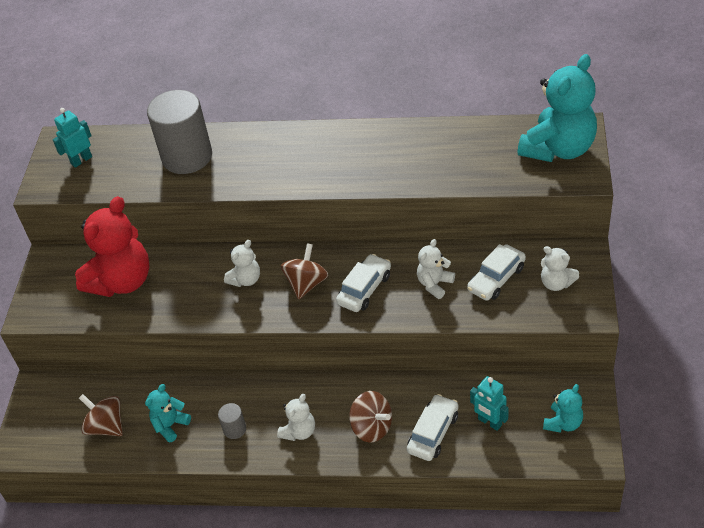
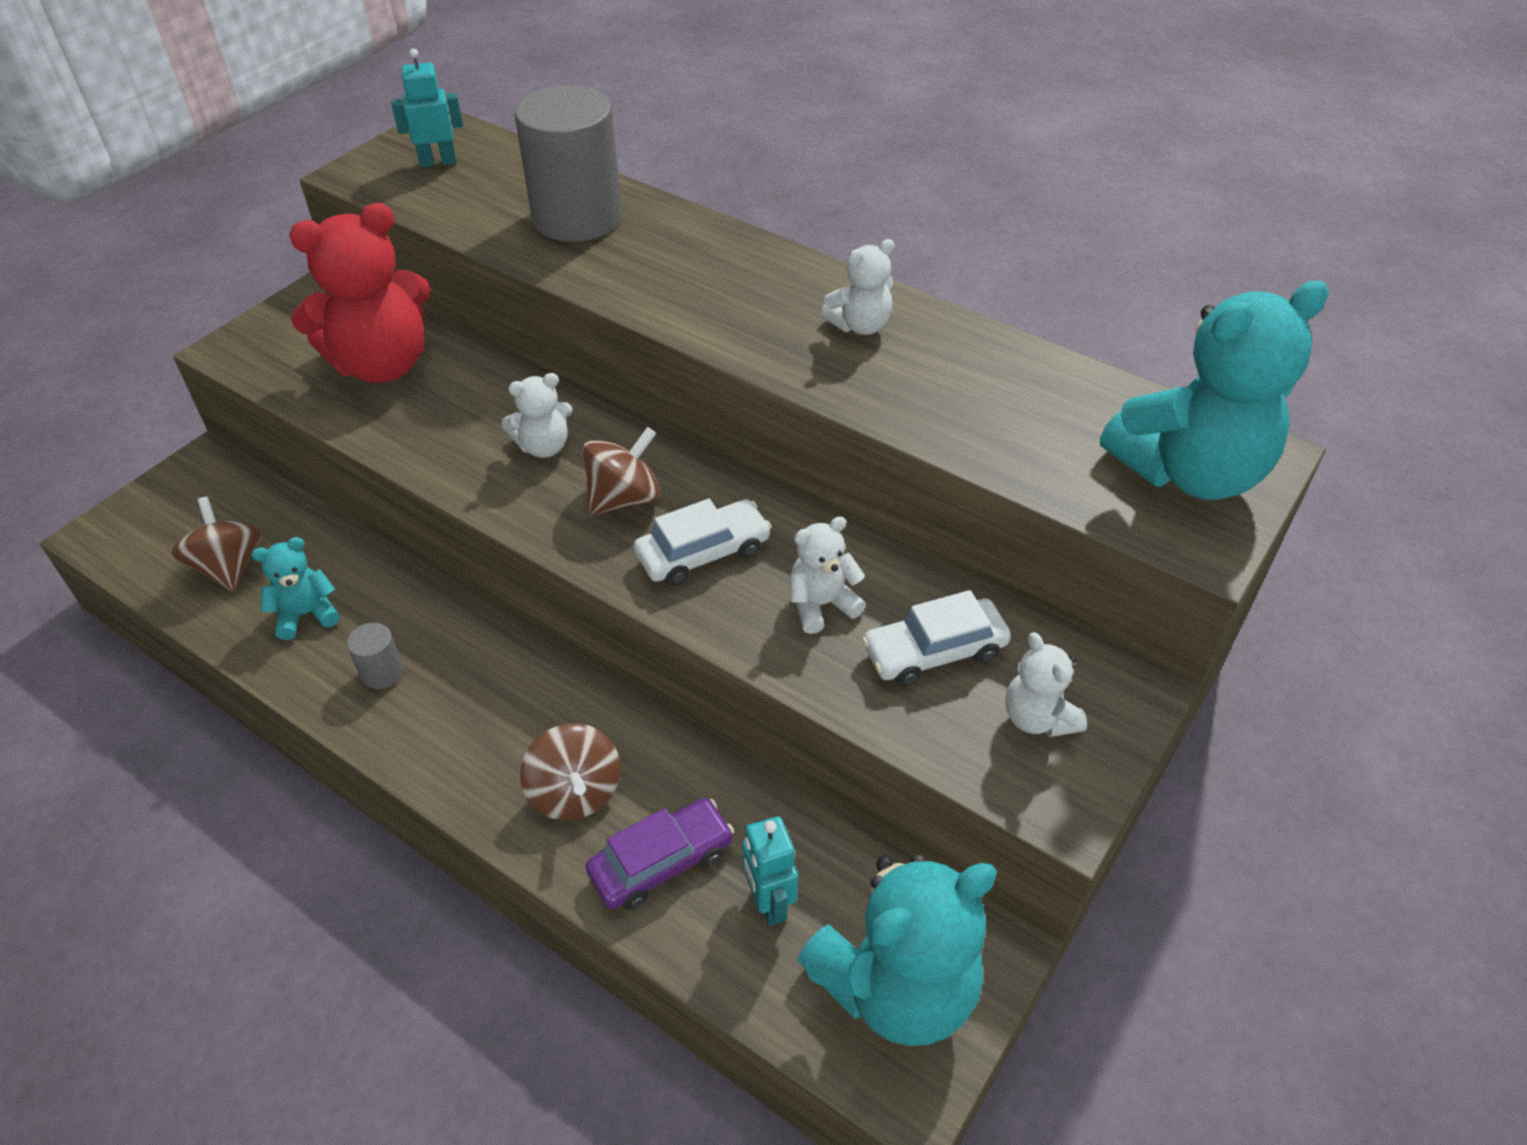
camera: 25 degrees right, 0 degrees up
(299, 431) = (465, 731): white teddy bear -> white teddy bear (860, 325)
(433, 433) = (661, 862): white car -> purple car
(563, 423) = (896, 986): turquoise teddy bear -> turquoise teddy bear, size x2.04

